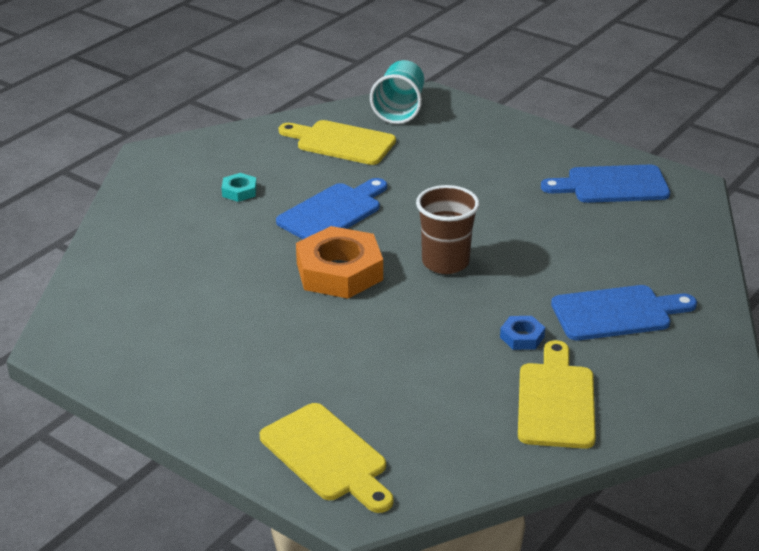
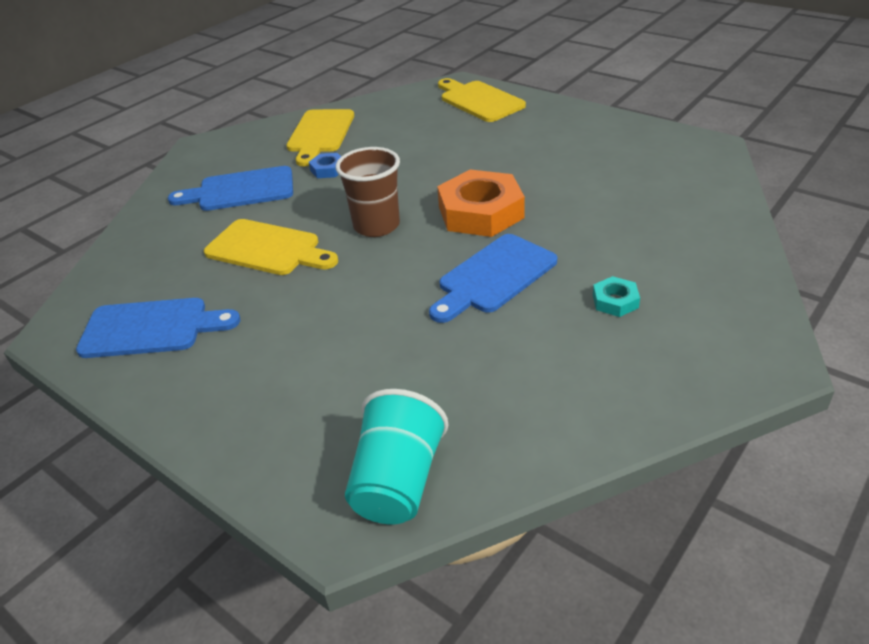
camera: 175 degrees left, 5 degrees up
(341, 142) = (493, 394): yellow cutting board -> yellow cutting board (267, 249)

